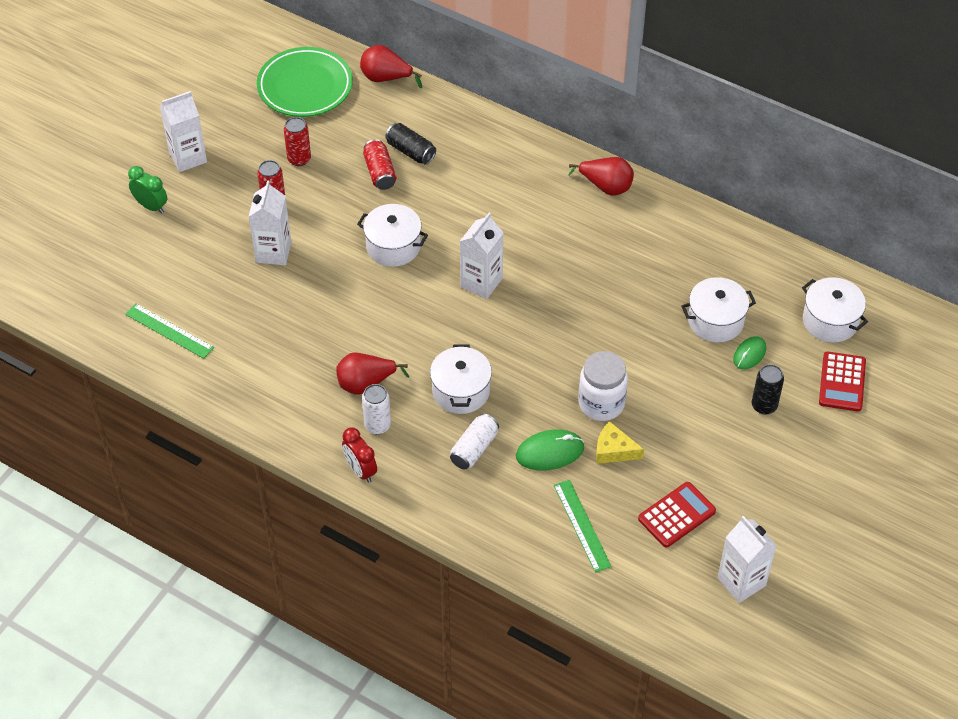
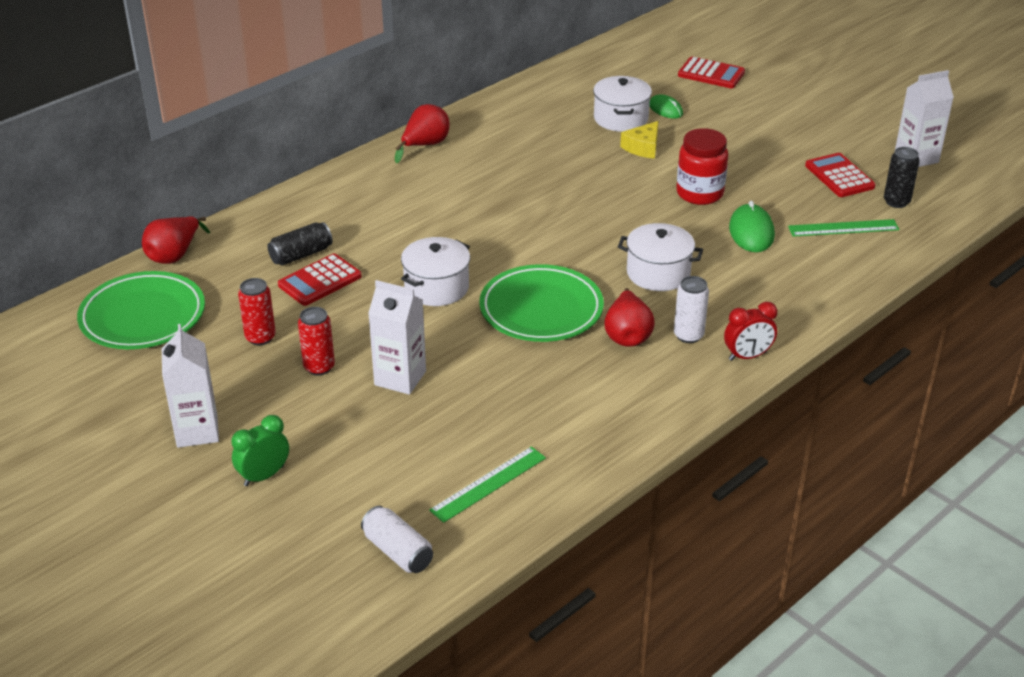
camera: 75 degrees left, 15 degrees down
(380, 172) = (320, 281): red can -> red calculator
(384, 320) = (541, 309): none -> green plate
(474, 449) = (736, 276): white can -> white can (398, 551)
(481, 282) = (516, 238): white carton -> none
(601, 404) = (699, 193): white jar -> red jar
(614, 450) = (757, 196): yellow cheese -> yellow cheese (643, 147)
(764, 406) = (726, 113): black can -> black can (896, 202)
(830, 321) = (642, 66): white pot -> none

